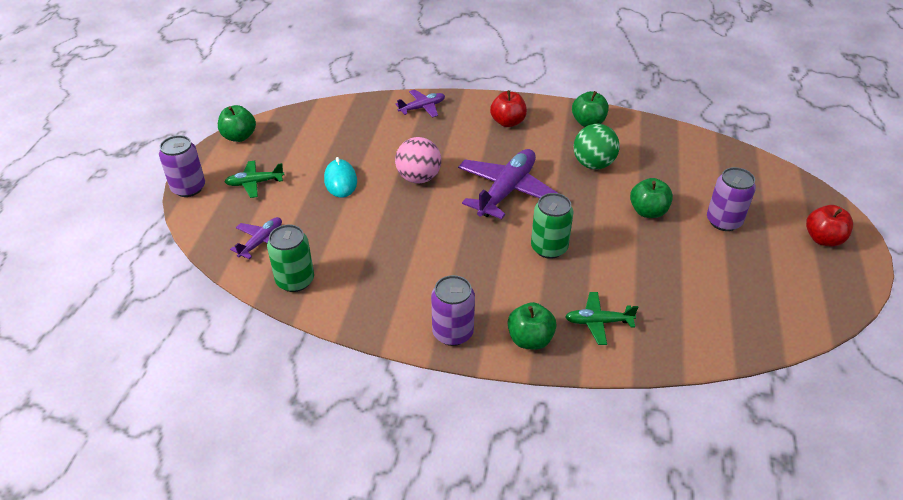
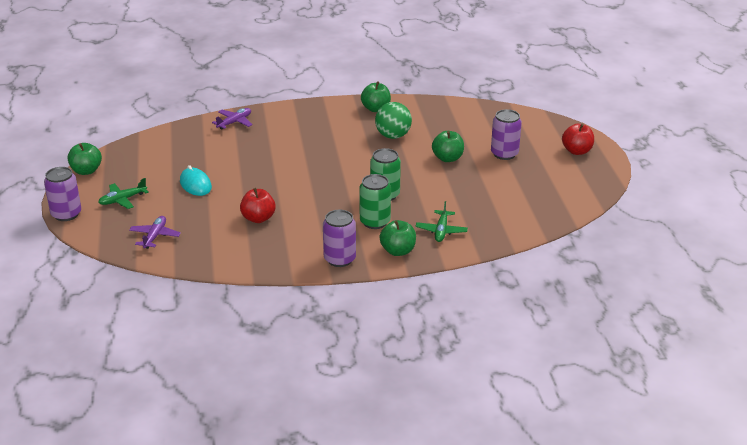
camera: 20 degrees left, 10 degrees down
(295, 280) = (199, 254): green can -> green can (375, 222)
(418, 178) = (259, 170): pink ball -> none
(507, 122) = (311, 120): red apple -> red apple (258, 218)
(507, 191) = (334, 165): purple plane -> none
(598, 322) = (441, 231): green plane -> green plane turned 60 degrees counterclockwise

